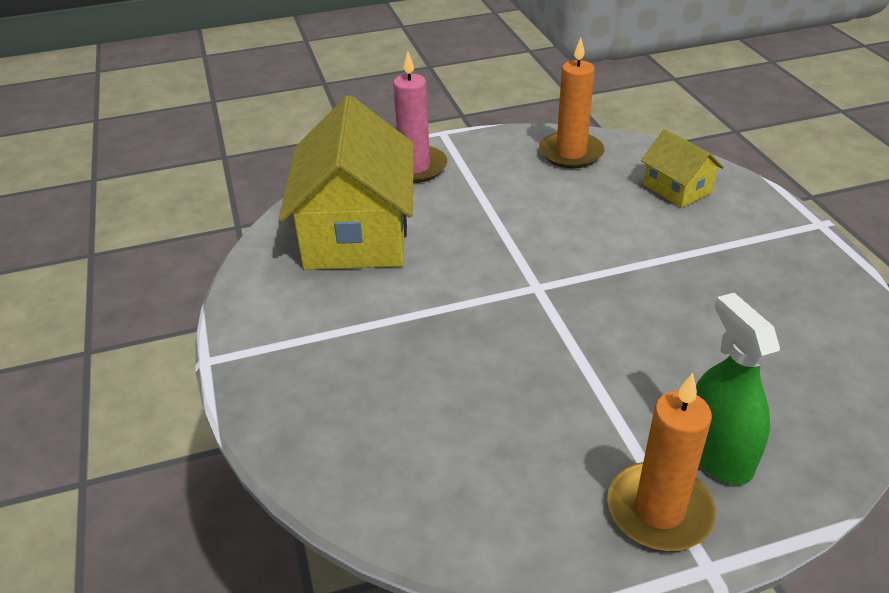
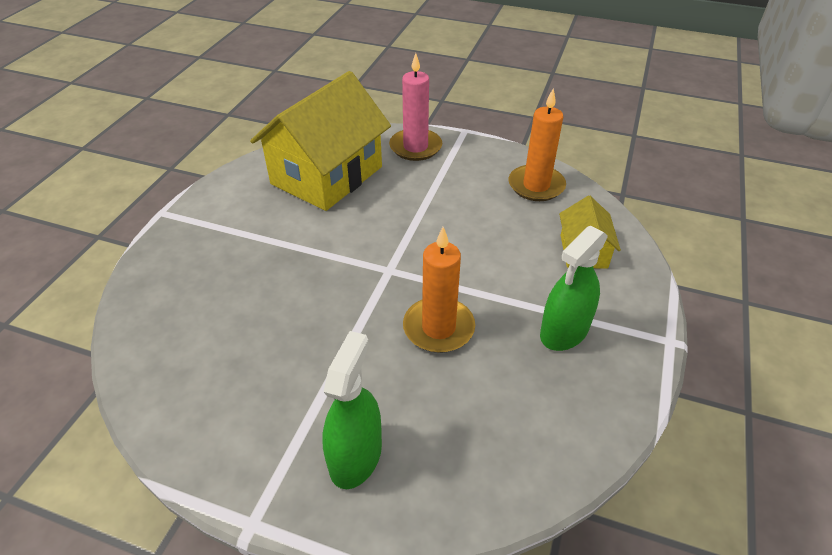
camera: 35 degrees right, 5 degrees up
(659, 510) = (271, 464): orange candle -> orange candle (438, 328)
(742, 258) = (564, 331): none -> green spray bottle

